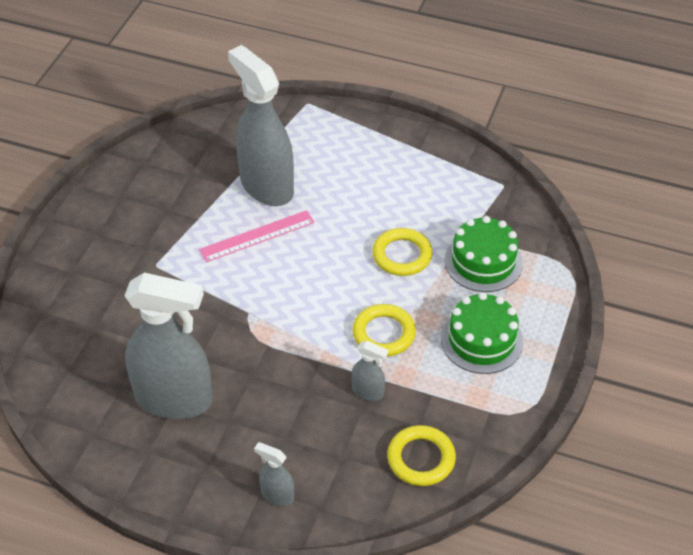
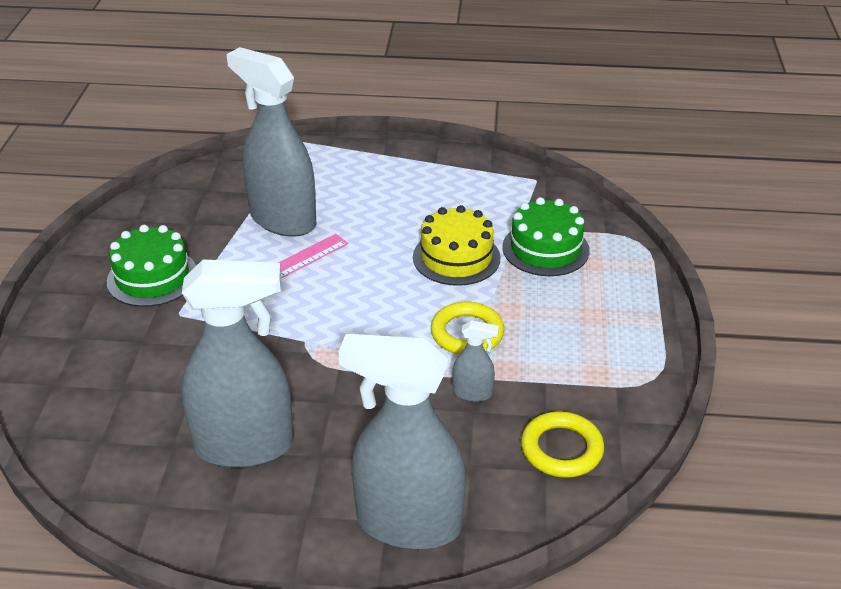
camera: 15 degrees left, 10 degrees down
(277, 495) = (408, 524): grey spray bottle -> grey spray bottle, size x2.35
(402, 255) = (456, 257): yellow ring -> yellow cake
(481, 340) = (576, 320): green cake -> green cake (152, 277)

